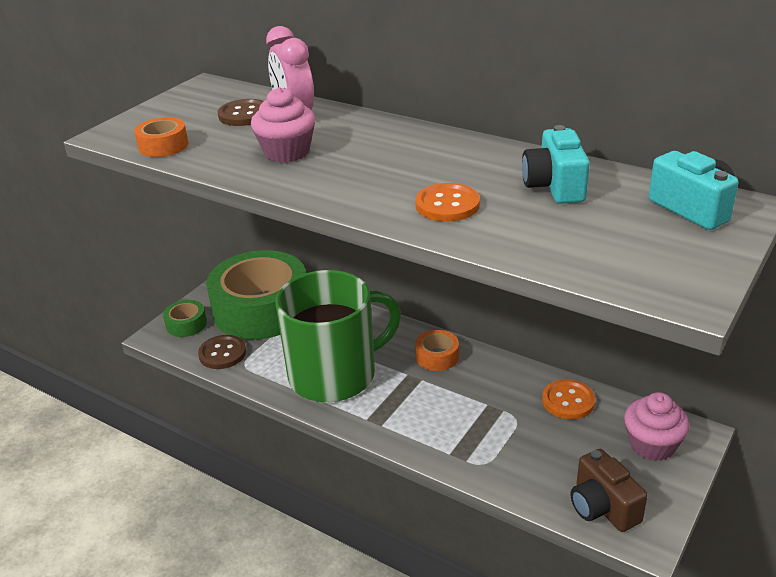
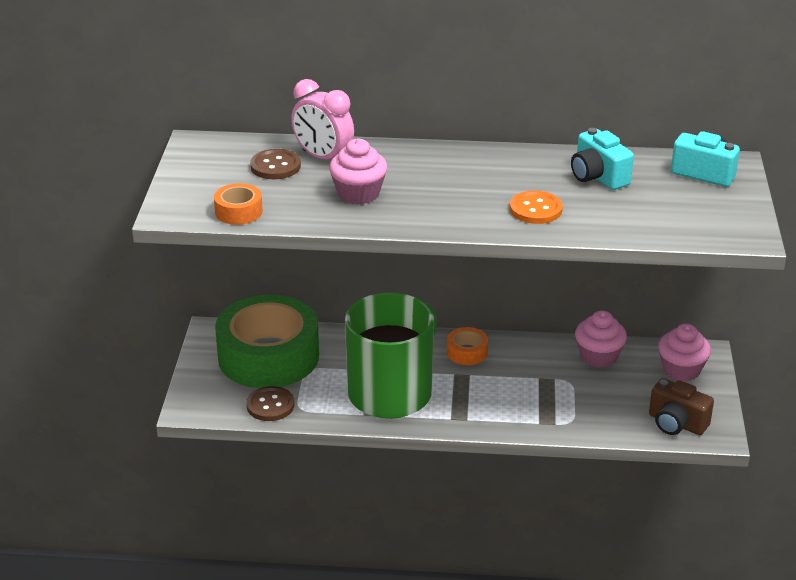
camera: 30 degrees left, 0 degrees up
(186, 324) = (207, 390): green tape -> none
(568, 401) = (598, 356): orange button -> pink cupcake

